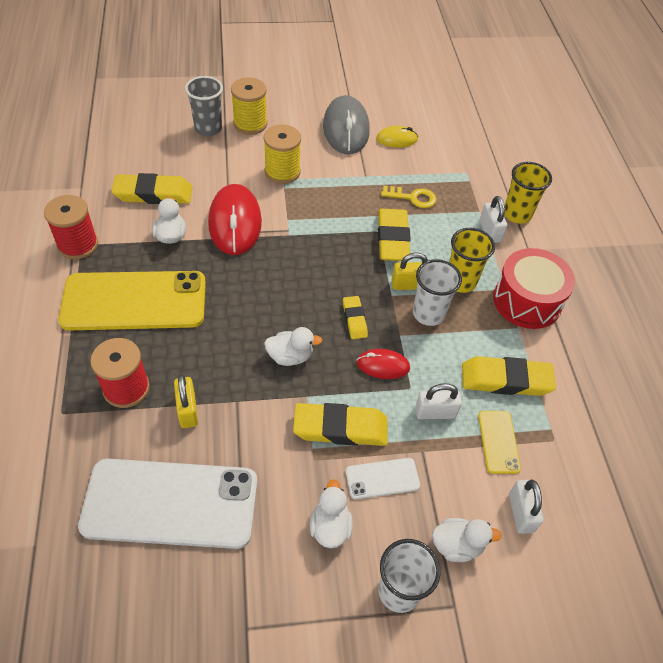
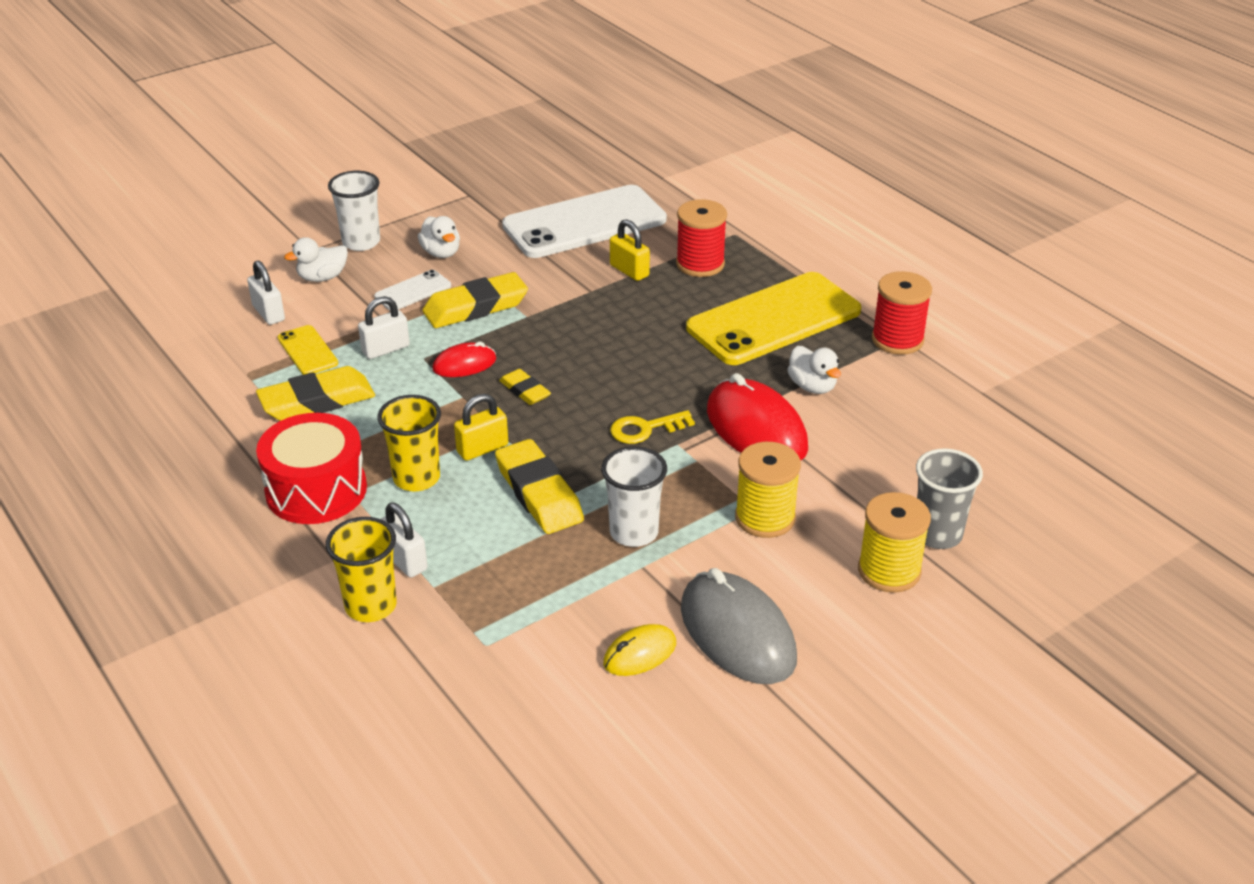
camera: 155 degrees right, 15 degrees down
(153, 194) = (891, 420): yellow eraser -> none
(290, 356) = (569, 337): white duck -> none
(413, 198) = (547, 562): yellow key -> yellow key (645, 429)
(428, 314) = (440, 428): white cup -> white cup (634, 532)

